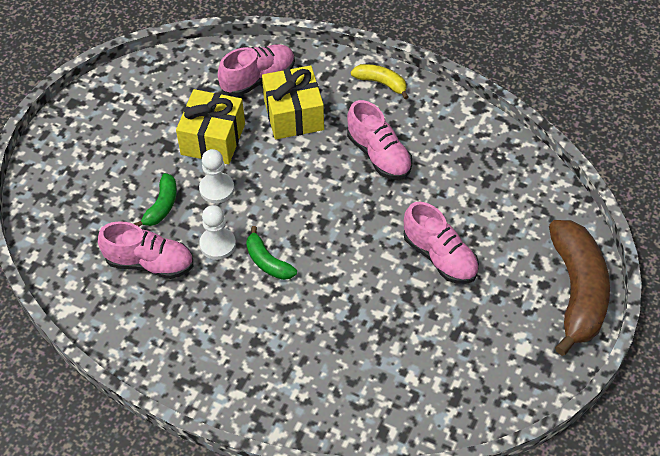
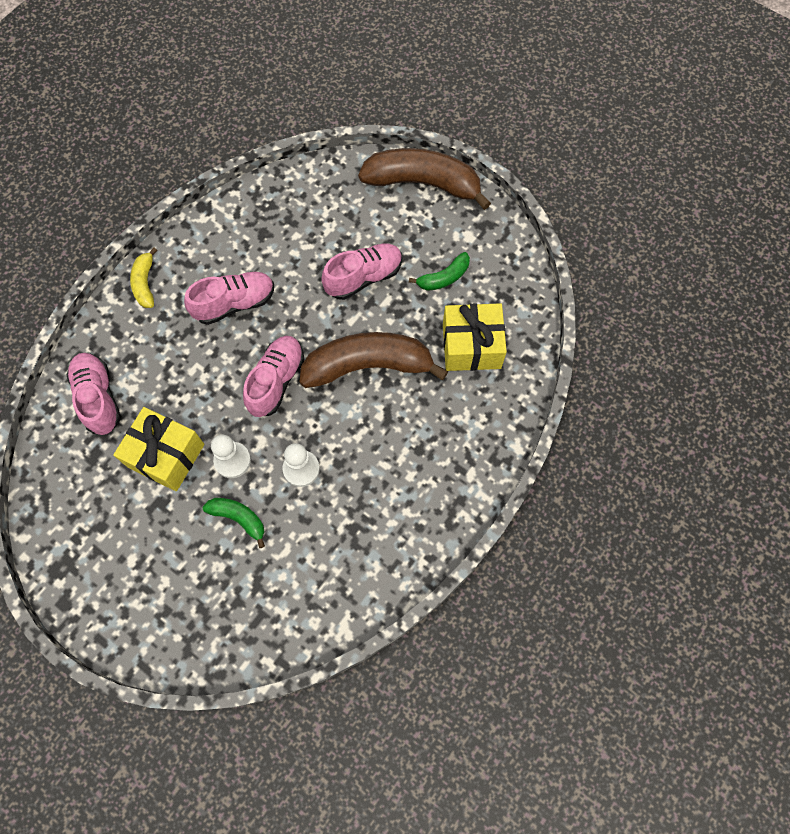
camera: 80 degrees left, 15 degrees up
(150, 263) = (307, 538): pink shoe -> pink shoe (276, 381)
(268, 262) = (333, 425): green banana -> green banana (444, 277)
(293, 115) = (159, 371): yellow gift -> yellow gift (471, 346)
(338, 279) = (368, 366): none -> brown banana
(381, 83) = (145, 283): yellow banana -> yellow banana turned 45 degrees counterclockwise

